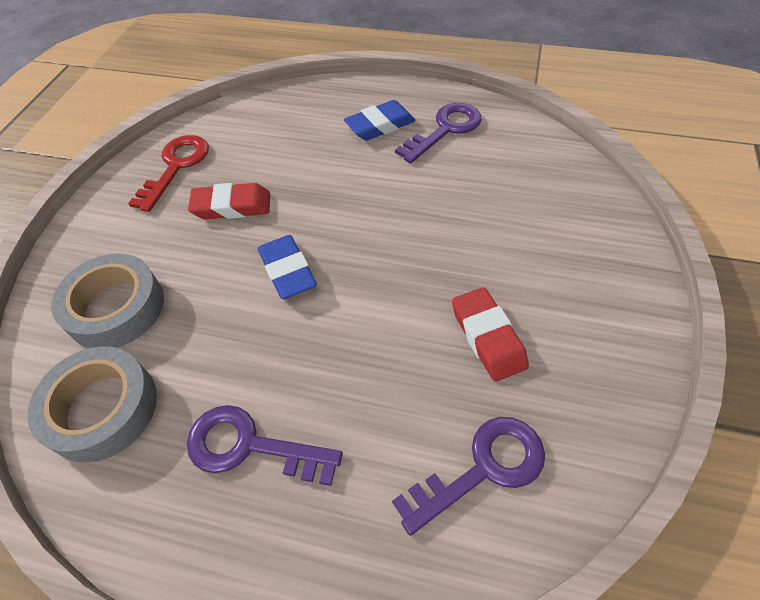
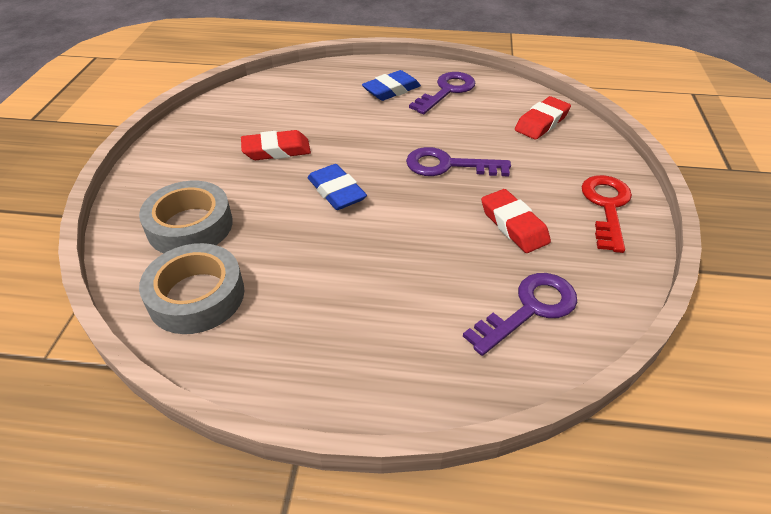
camera: 10 degrees left, 10 degrees down
(176, 166) = (219, 125): red key -> red key (606, 206)
(249, 446) = (334, 311): purple key -> purple key (447, 165)
(552, 182) = (541, 122): none -> red eraser

